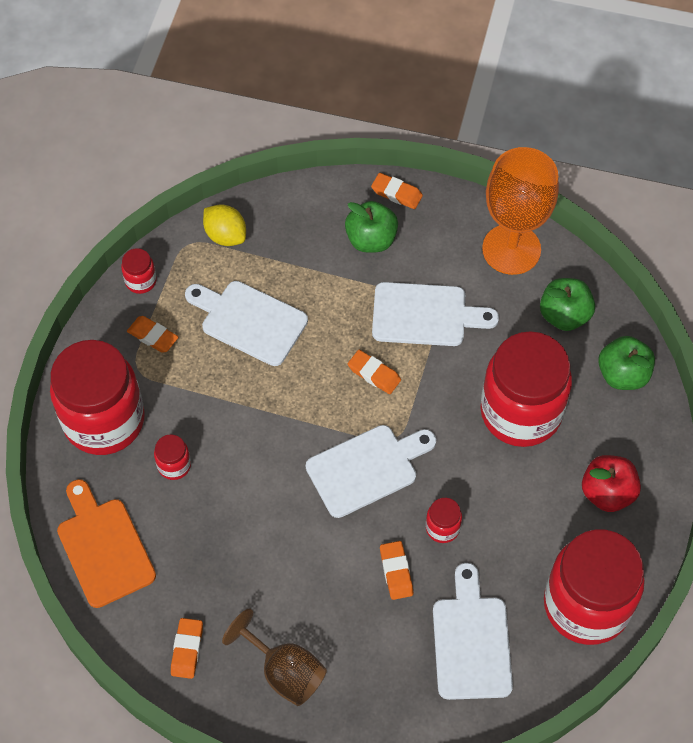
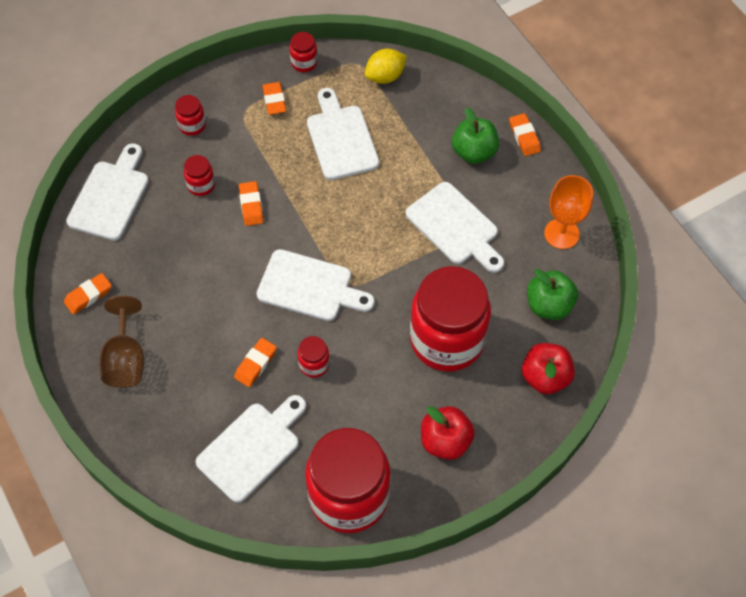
camera: 45 degrees right, 0 degrees up
(104, 420) = (192, 125): red jar -> red jar, size x0.40
(104, 547) = (110, 196): orange cutting board -> white cutting board
(225, 235) = (385, 76): yellow lemon -> yellow lemon turned 60 degrees clockwise
(374, 374) = (380, 235): orange eraser -> orange eraser (251, 205)
(511, 249) = (561, 233): orange goblet -> orange goblet, size x0.65
(622, 374) = (545, 377): green apple -> red apple

